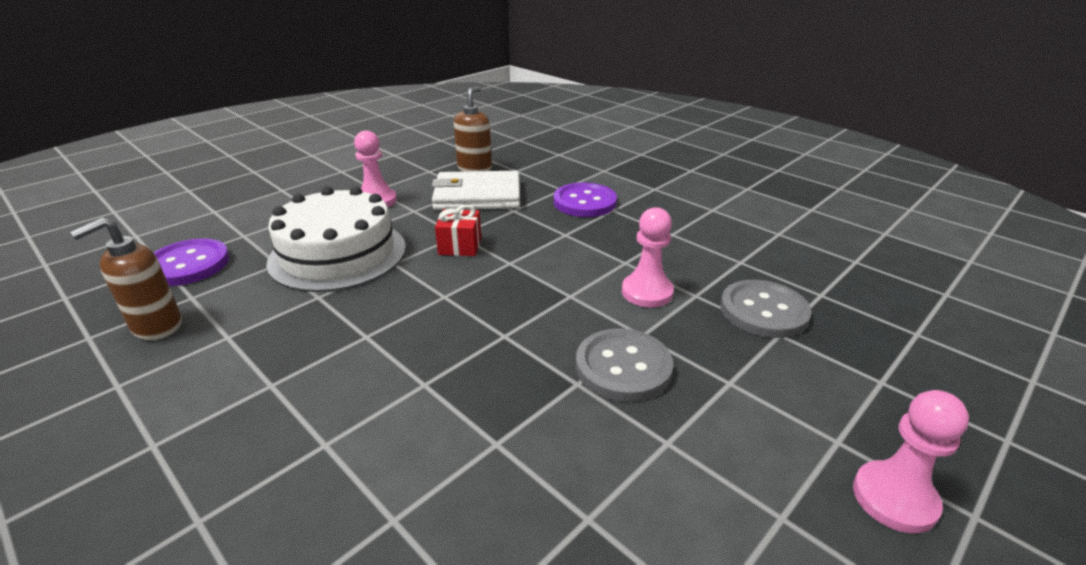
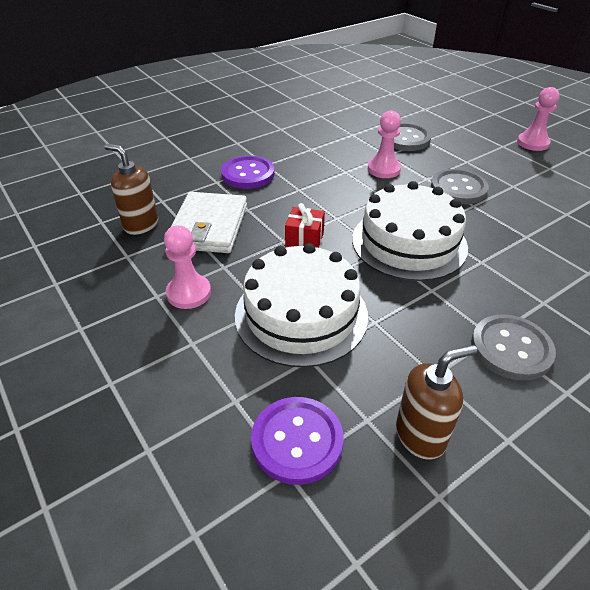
camera: 80 degrees left, 10 degrees up
(156, 327) = (420, 435): brown soap dispenser -> brown soap dispenser turned 75 degrees counterclockwise
(244, 398) = (511, 348): none -> grey button
(463, 317) = (409, 242): none -> white cake

